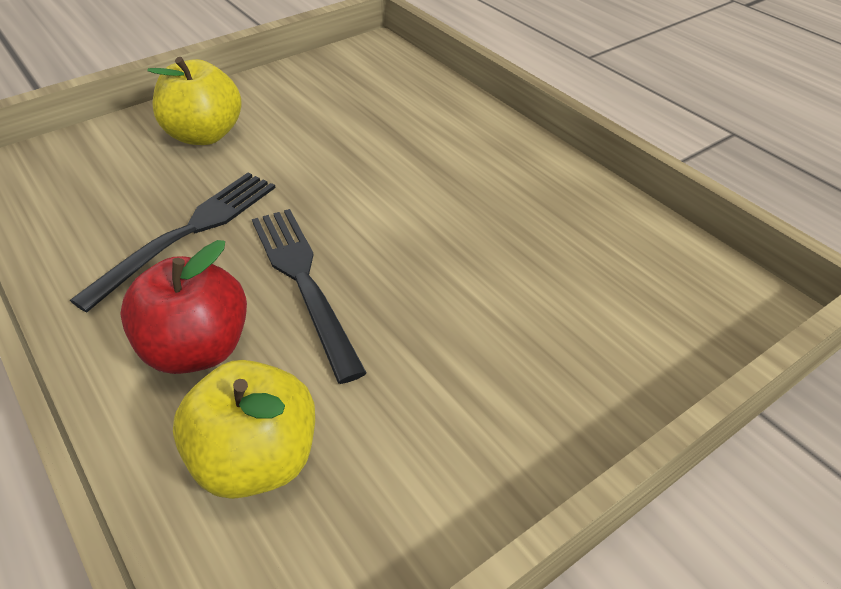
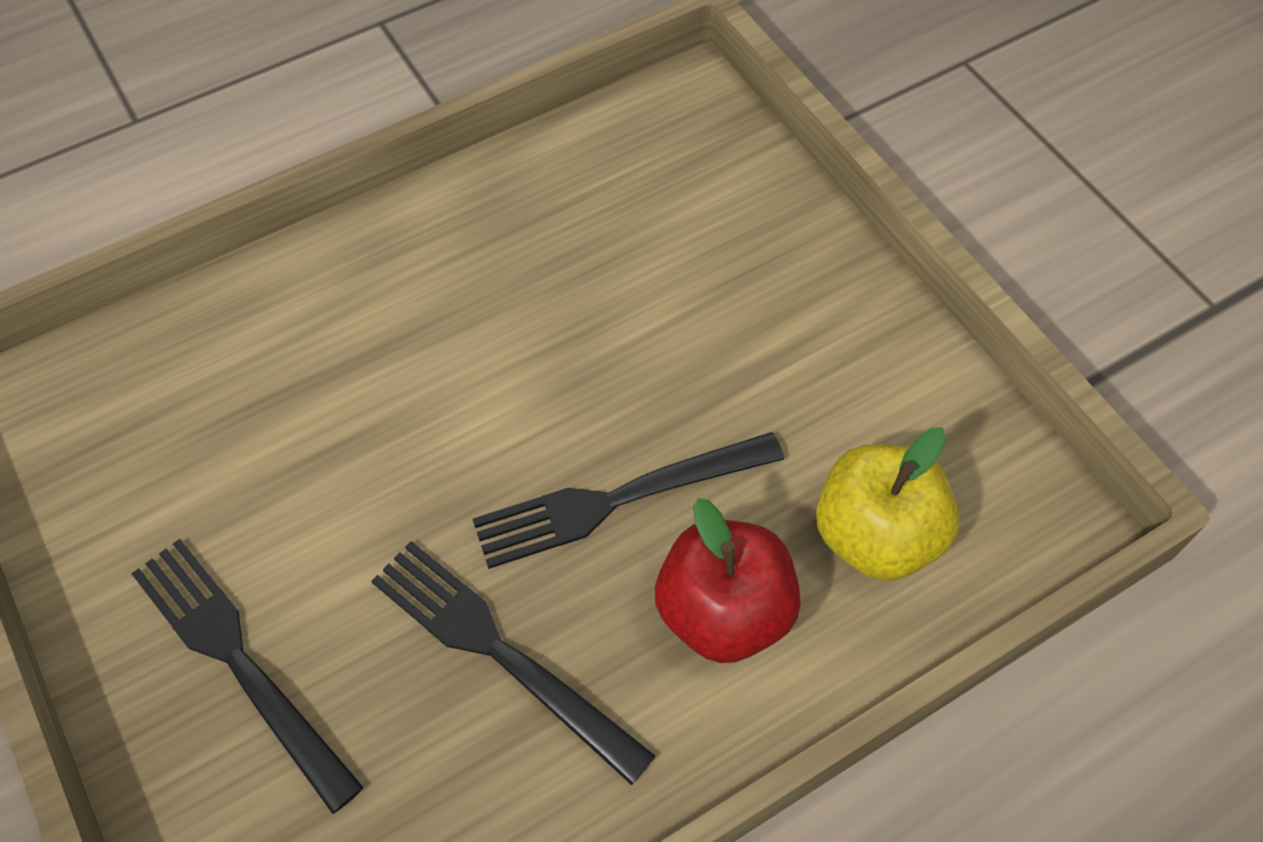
camera: 85 degrees left, 15 degrees up
(204, 135) = (239, 662): yellow apple -> black fork

